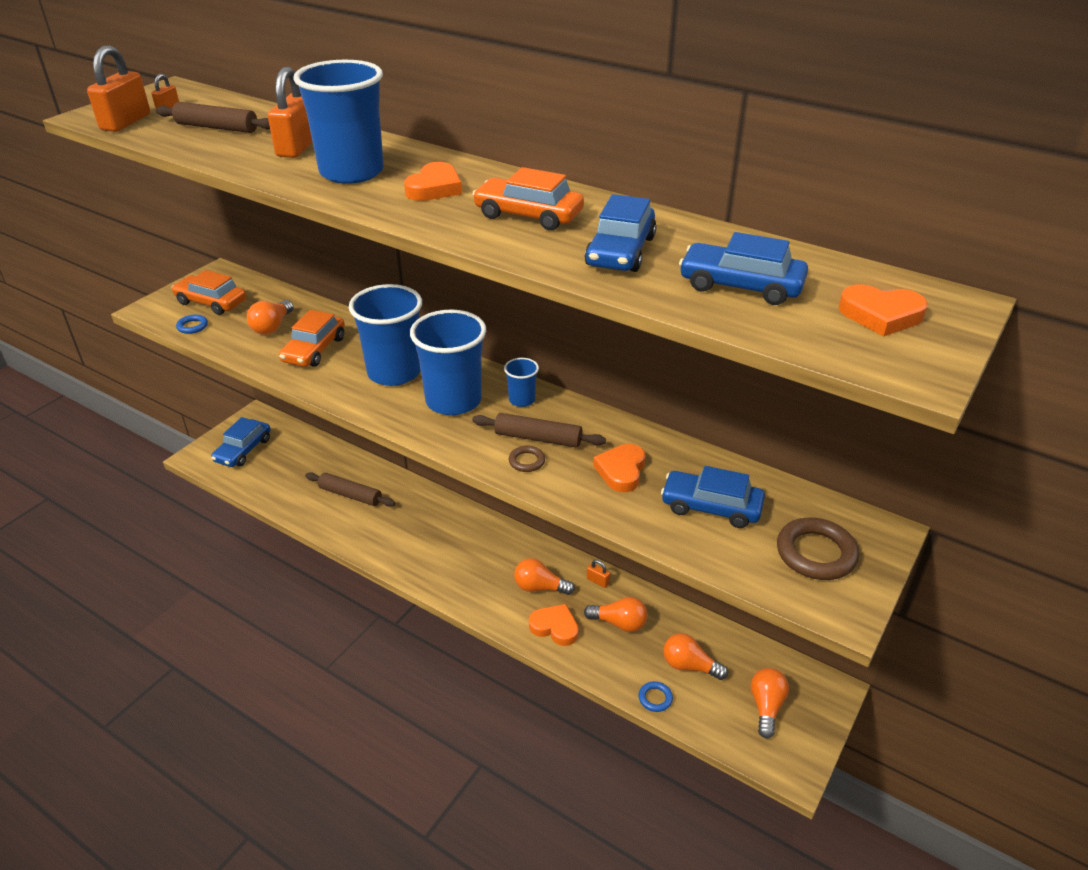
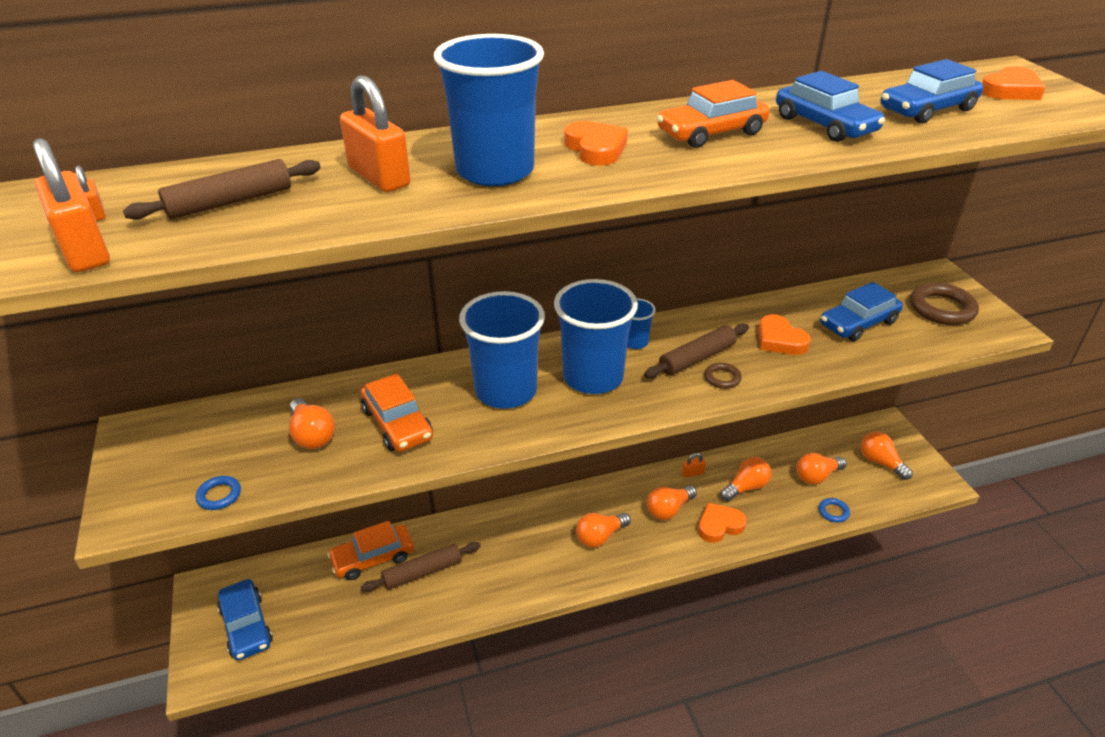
camera: 50 degrees left, 0 degrees up
(211, 302) = (190, 460): orange car -> orange car (373, 558)
(470, 563) = (600, 537): none -> orange light bulb

